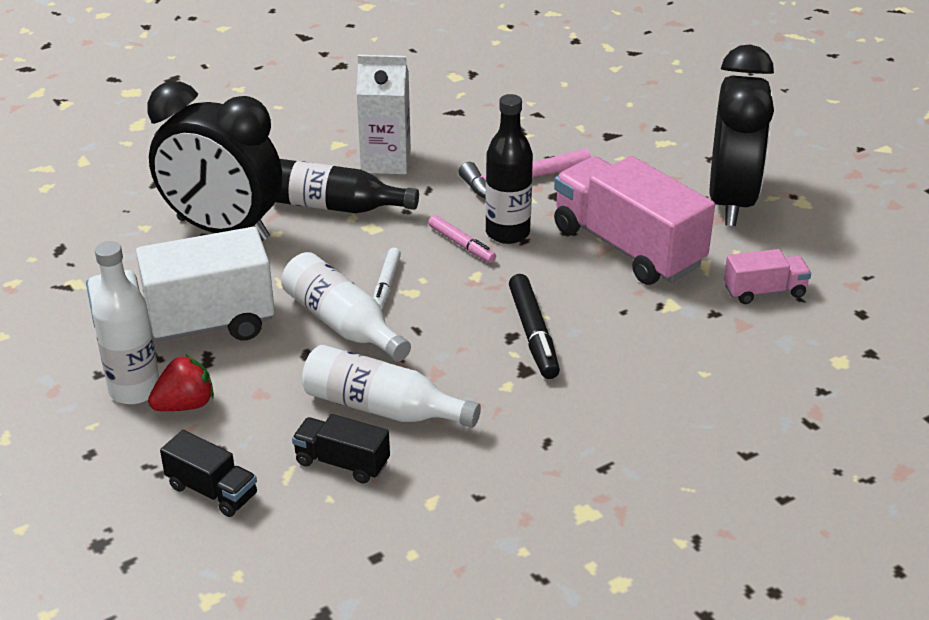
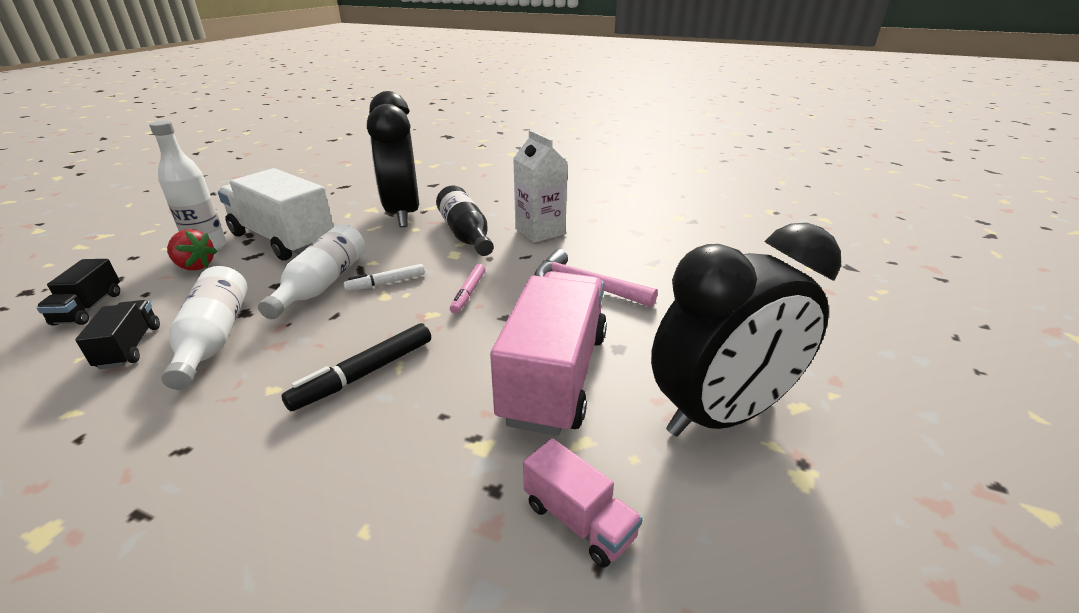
camera: 55 degrees right, 5 degrees down
(507, 233) = (506, 306): black bottle -> none

